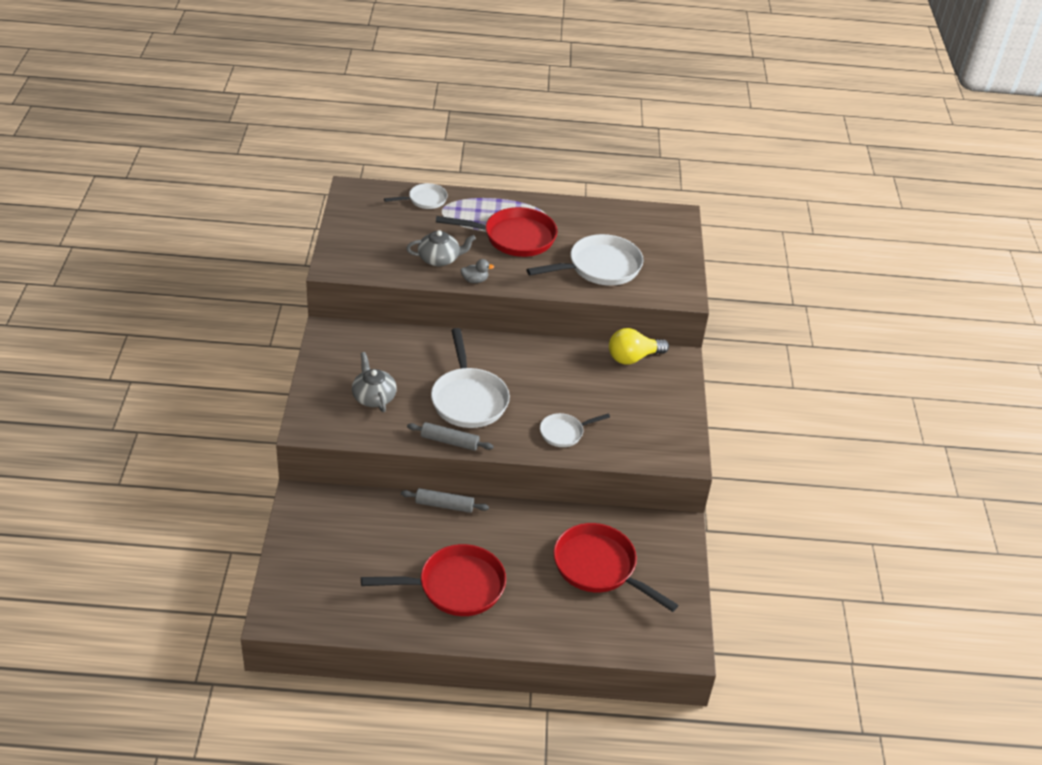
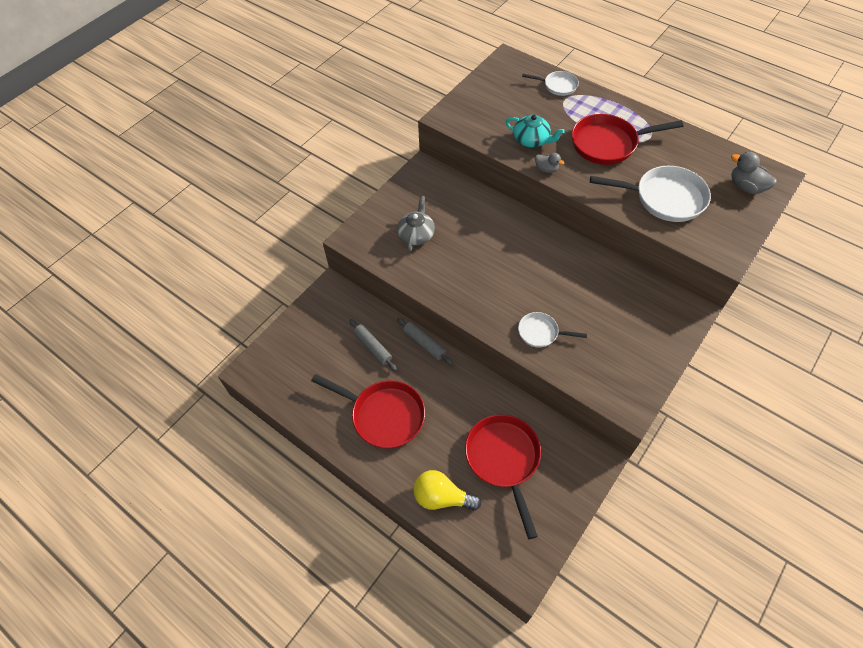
camera: 40 degrees right, 15 degrees up
(439, 259) = (531, 140): grey teapot -> turquoise teapot
(449, 441) = (444, 297): grey rolling pin -> grey rolling pin (373, 347)
(468, 399) = (485, 268): white pan -> none
(514, 237) = (608, 144): red pan -> red pan turned 135 degrees clockwise
(633, 358) = (650, 291): yellow light bulb -> yellow light bulb (442, 497)
(660, 233) = (746, 187): none -> grey duck

